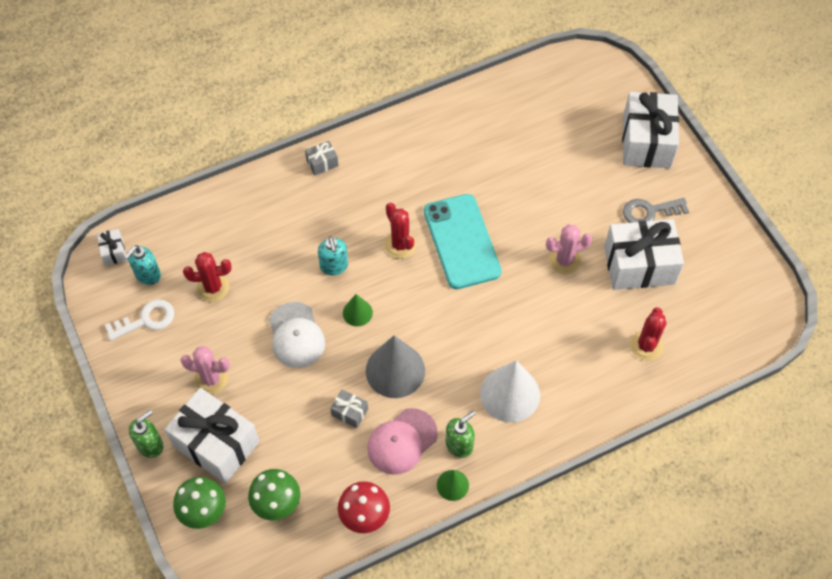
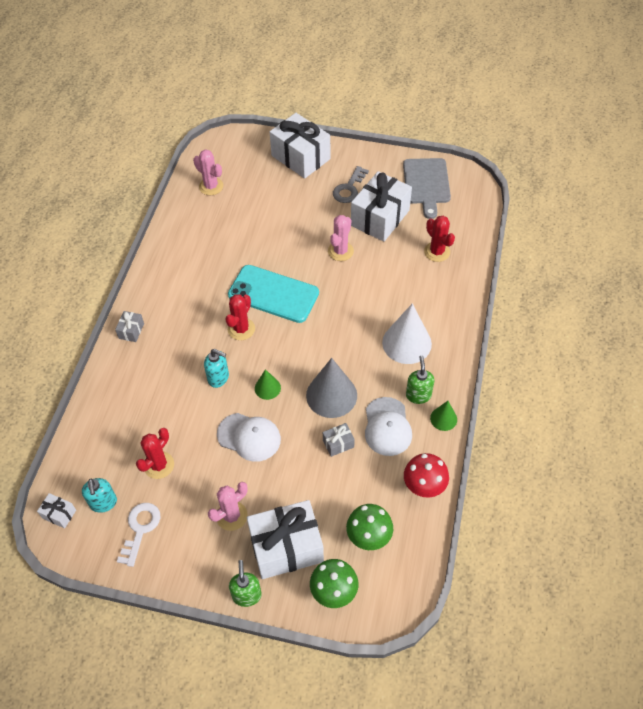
camera: 50 degrees left, 5 degrees down
(400, 245) = (241, 329): red cactus -> red cactus turned 75 degrees counterclockwise
(402, 441) = (387, 427): pink cap -> white cap
(535, 97) = (211, 186): none -> pink cactus
(726, 276) = (426, 184): none -> grey cutting board

